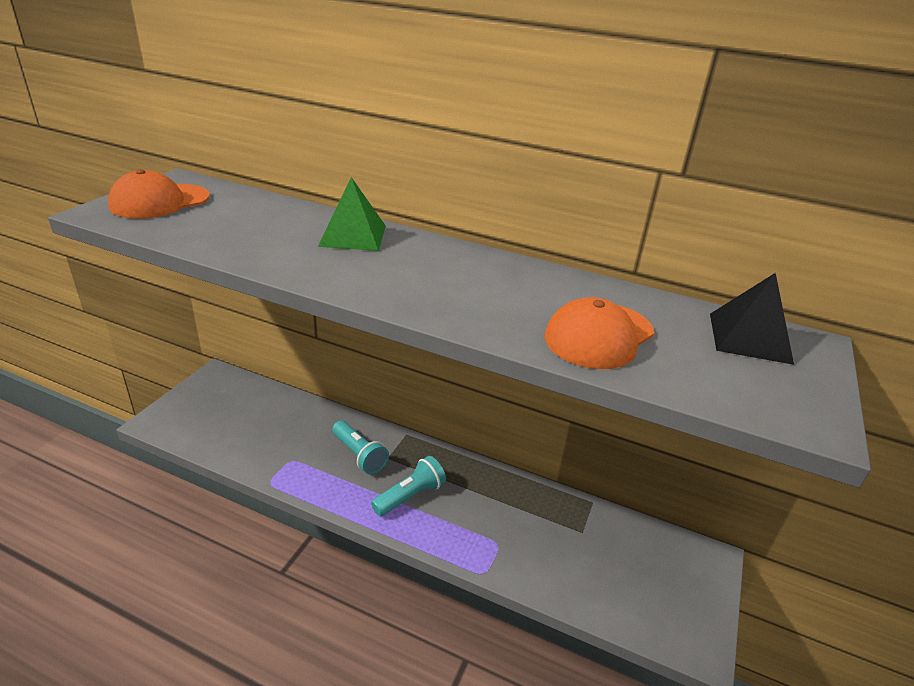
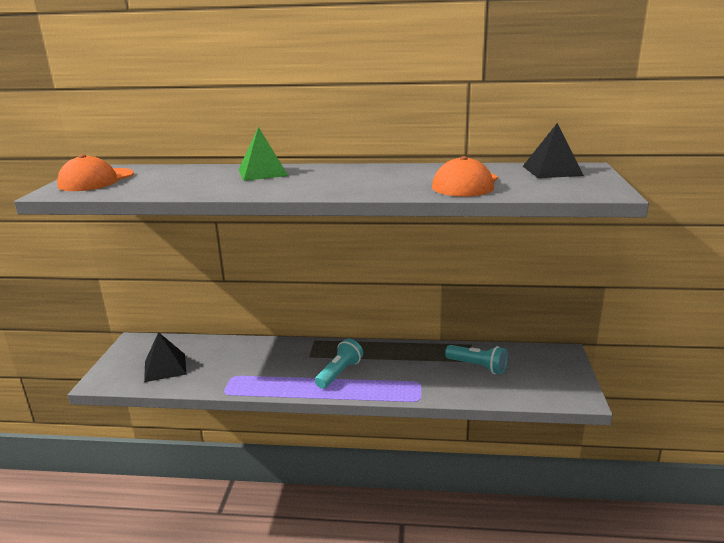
camera: 15 degrees left, 10 degrees down
(228, 423) = (165, 367): none -> black pyramid
(359, 455) = (285, 360): turquoise flashlight -> turquoise flashlight (477, 366)

